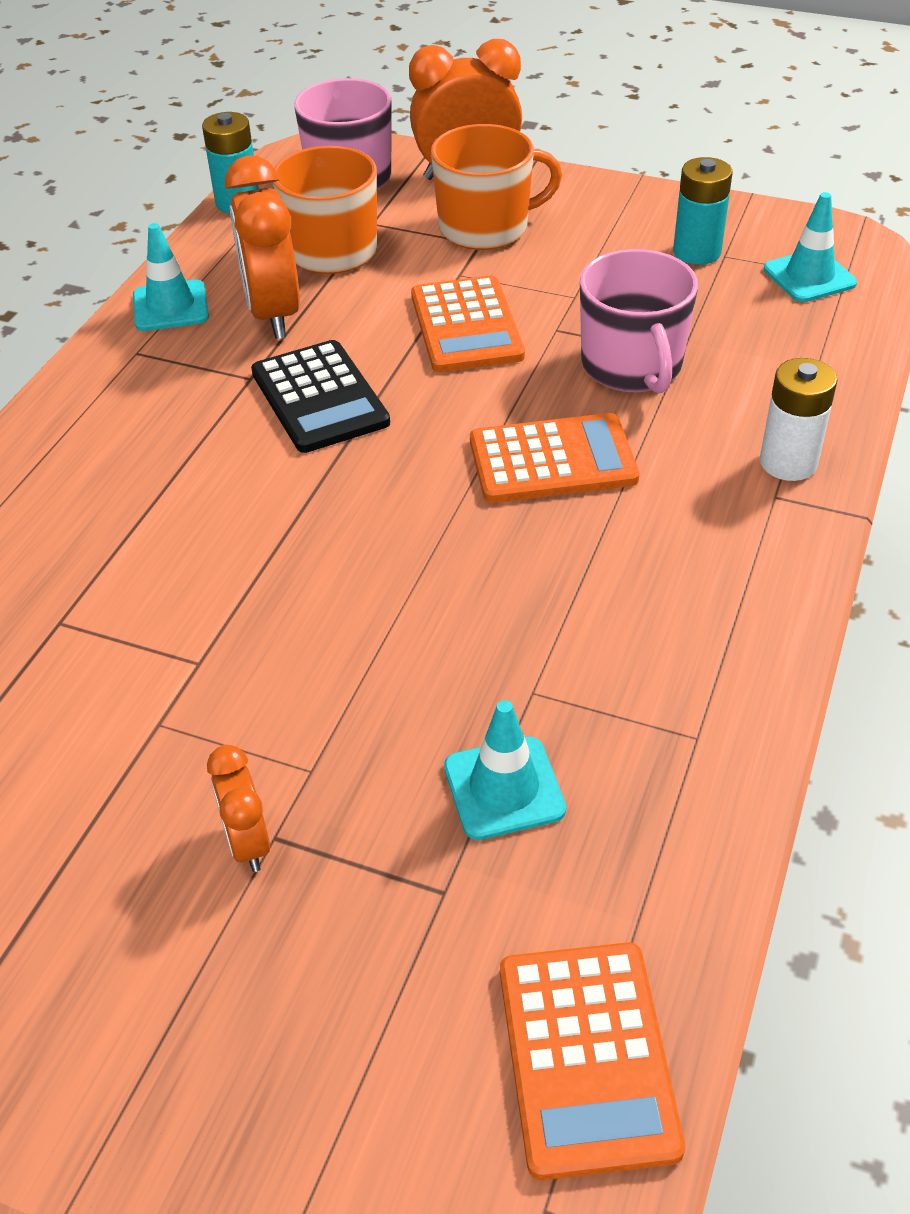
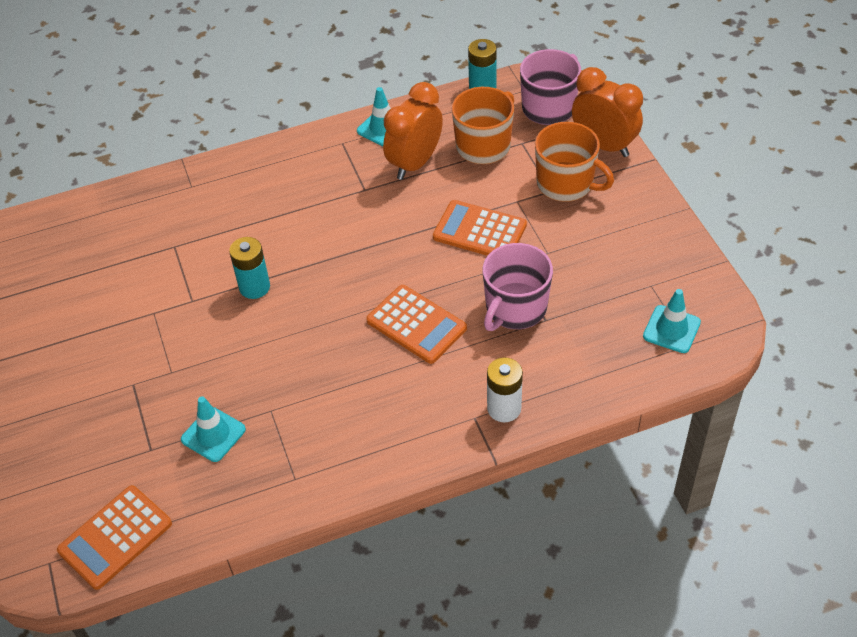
camera: 50 degrees right, 5 degrees up
(247, 842) = (124, 379): orange clock -> none
(319, 398) = (375, 220): black calculator -> none
(466, 326) = (479, 231): orange calculator -> orange calculator turned 75 degrees clockwise
(697, 252) = (640, 273): turquoise battery -> turquoise battery (254, 287)

